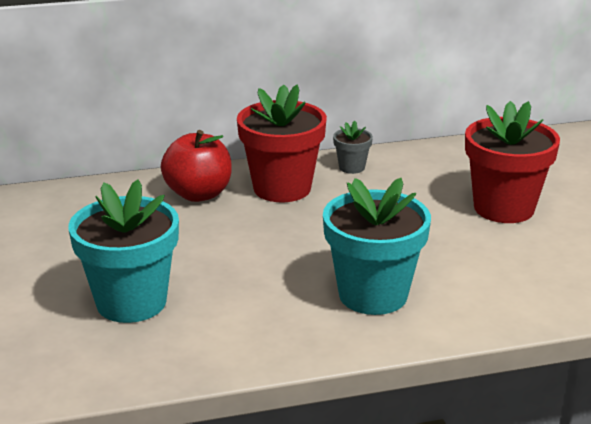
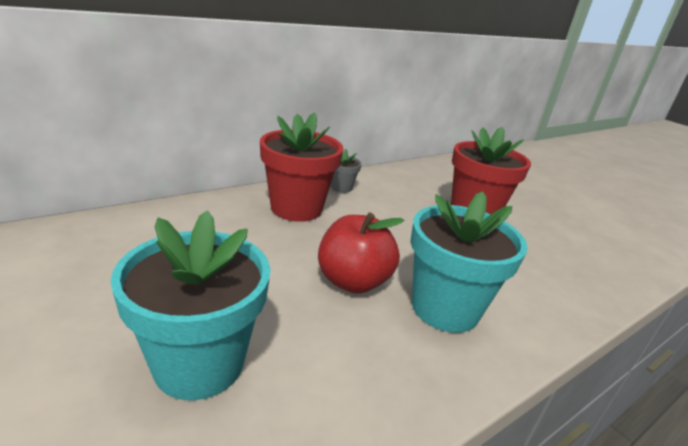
camera: 25 degrees left, 0 degrees up
(198, 194) = (223, 219): red apple -> red apple (353, 281)

